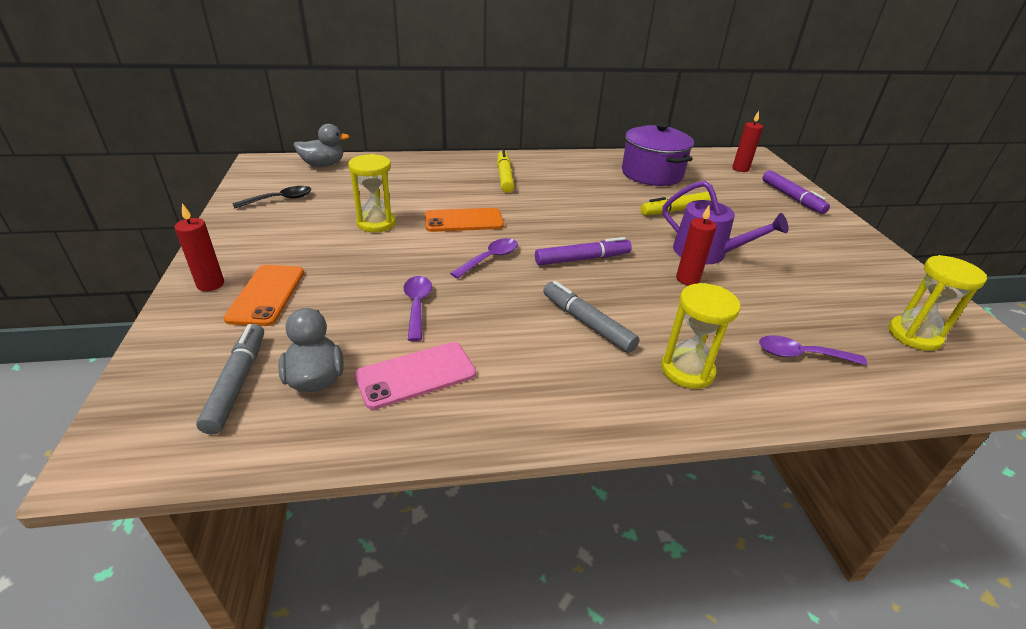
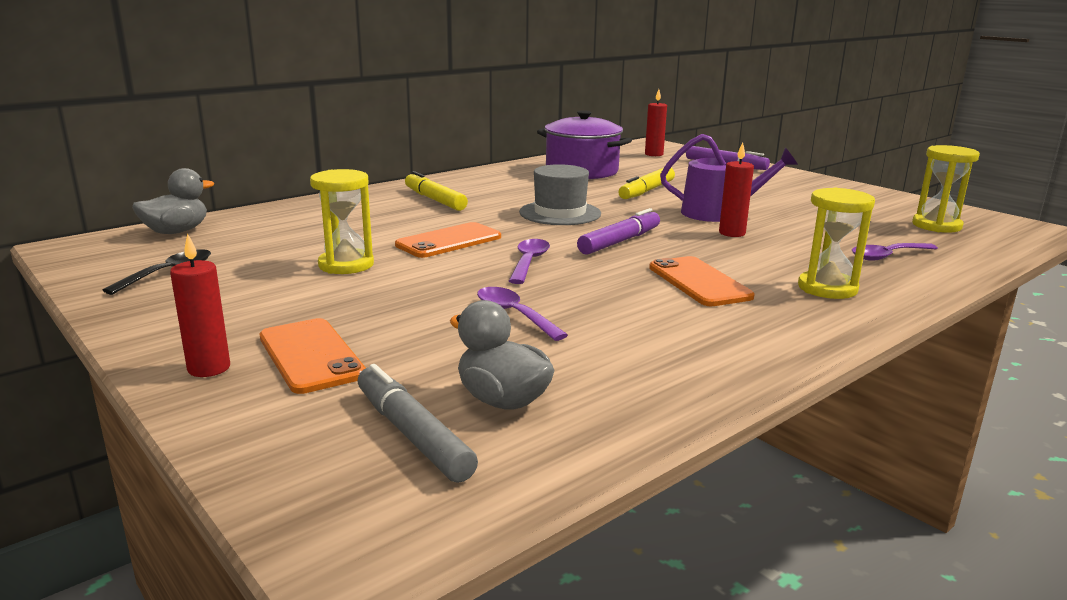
camera: 30 degrees left, 15 degrees down
(416, 375) = (605, 363): pink phone -> none
(575, 215) = (560, 213): none -> grey hat
(587, 323) = (699, 282): grey marker -> orange phone

